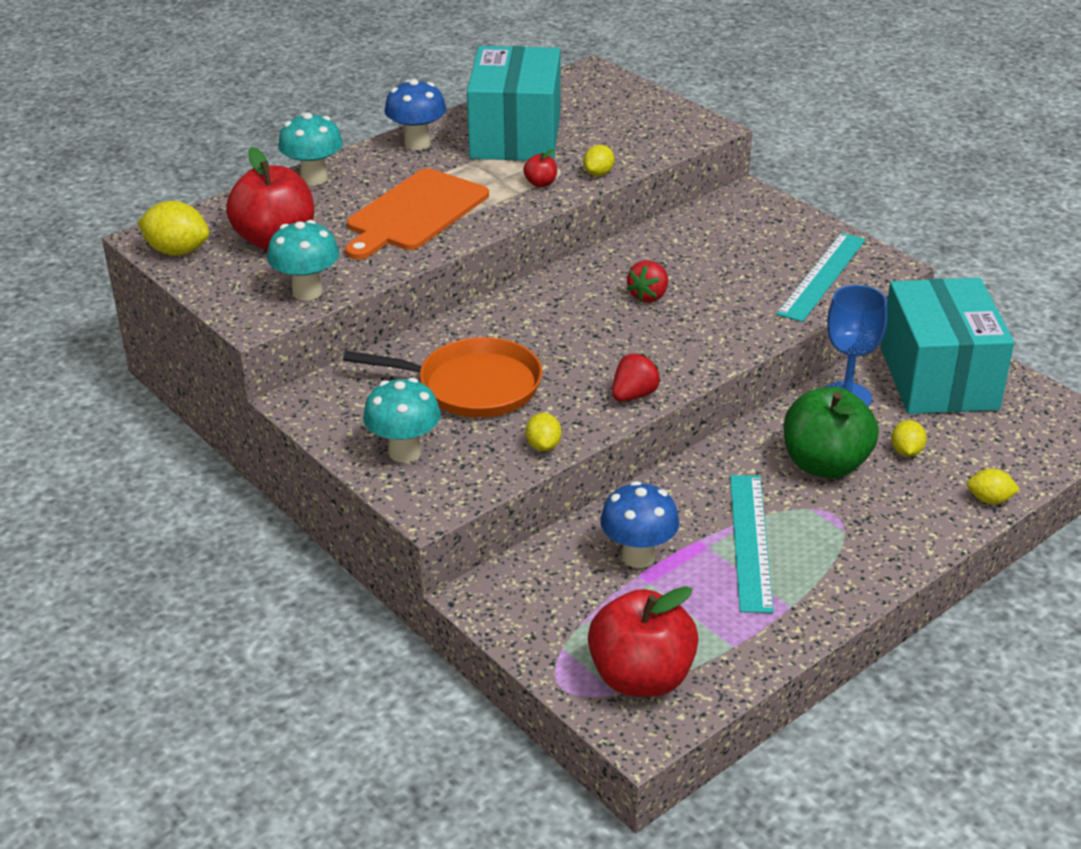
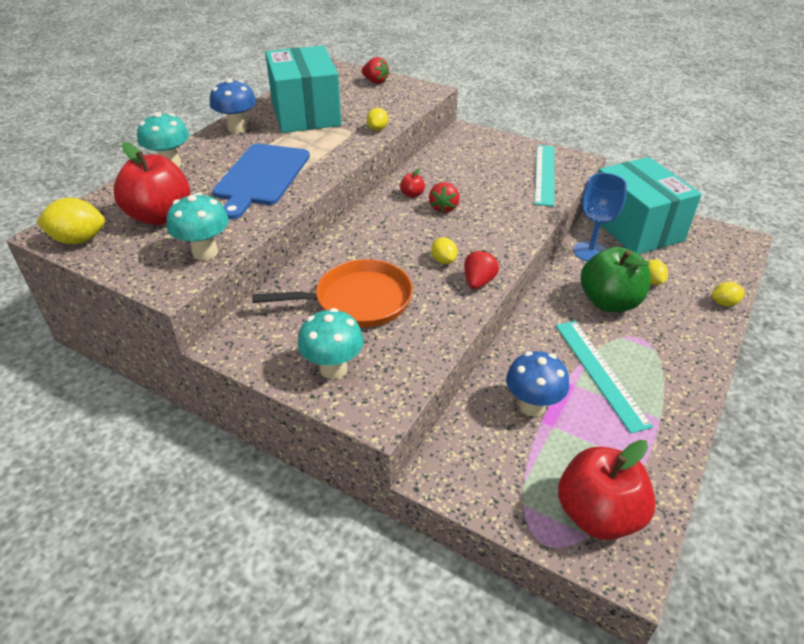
camera: 20 degrees left, 5 degrees up
(414, 213) = (261, 177): orange cutting board -> blue cutting board
(541, 183) = (341, 142): red apple -> red apple (412, 194)
(543, 446) = (438, 337): yellow lemon -> yellow lemon (443, 260)
(638, 103) = (375, 82): none -> red strawberry

